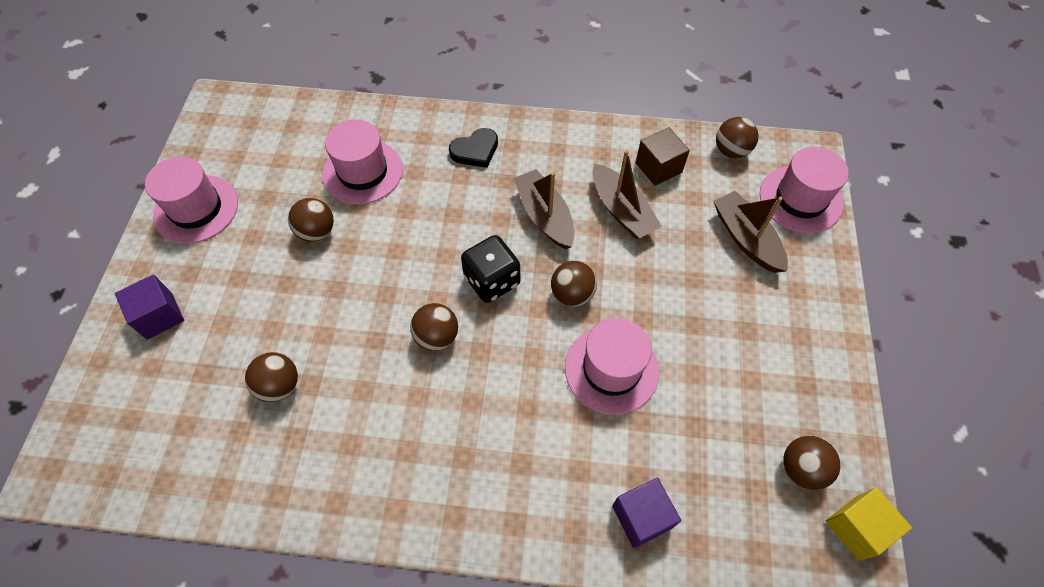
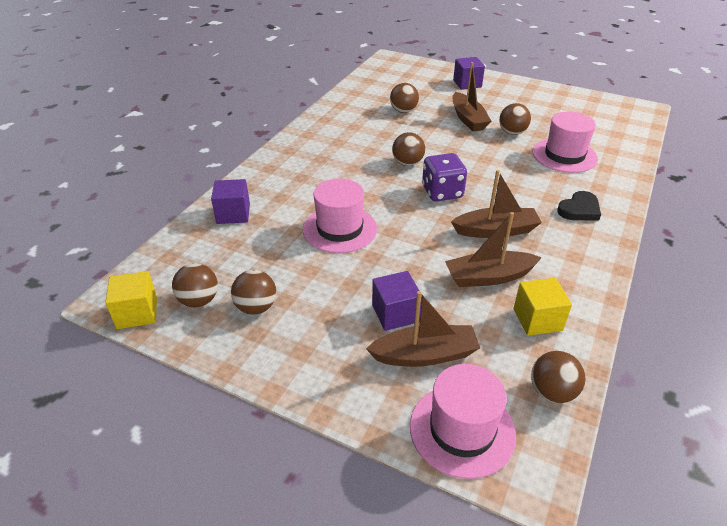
camera: 110 degrees right, 20 degrees down
(196, 209) = (543, 97): pink hat -> none
(288, 290) = (468, 119): none -> brown boat
(475, 150) = (579, 209): black heart -> black heart turned 120 degrees counterclockwise
(492, 281) = (442, 192): black dice -> purple dice
(572, 294) = (413, 226): brown ball -> brown ball (256, 307)
(658, 167) = (537, 319): brown cube -> yellow cube
(712, 274) = (395, 313): none -> purple cube

